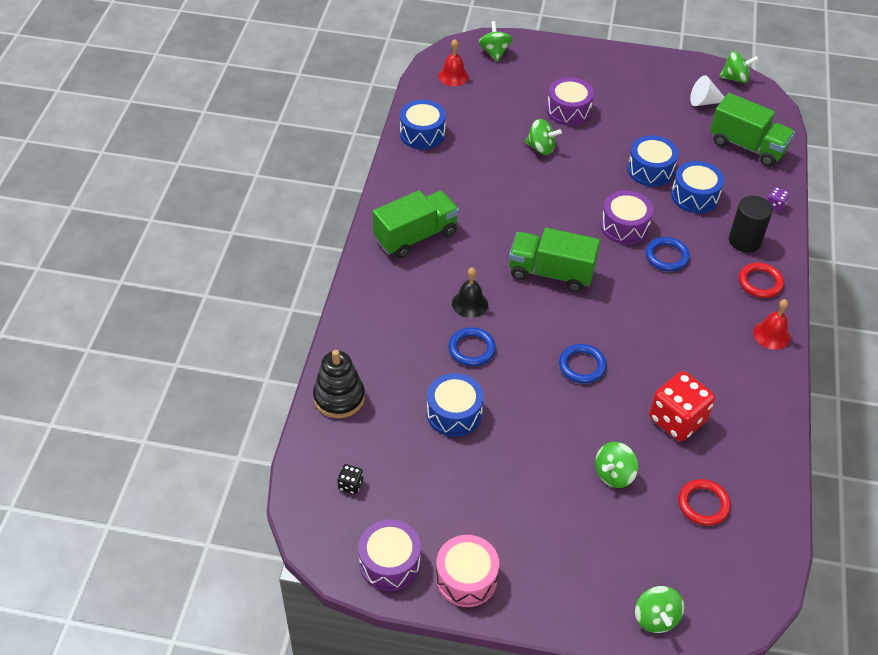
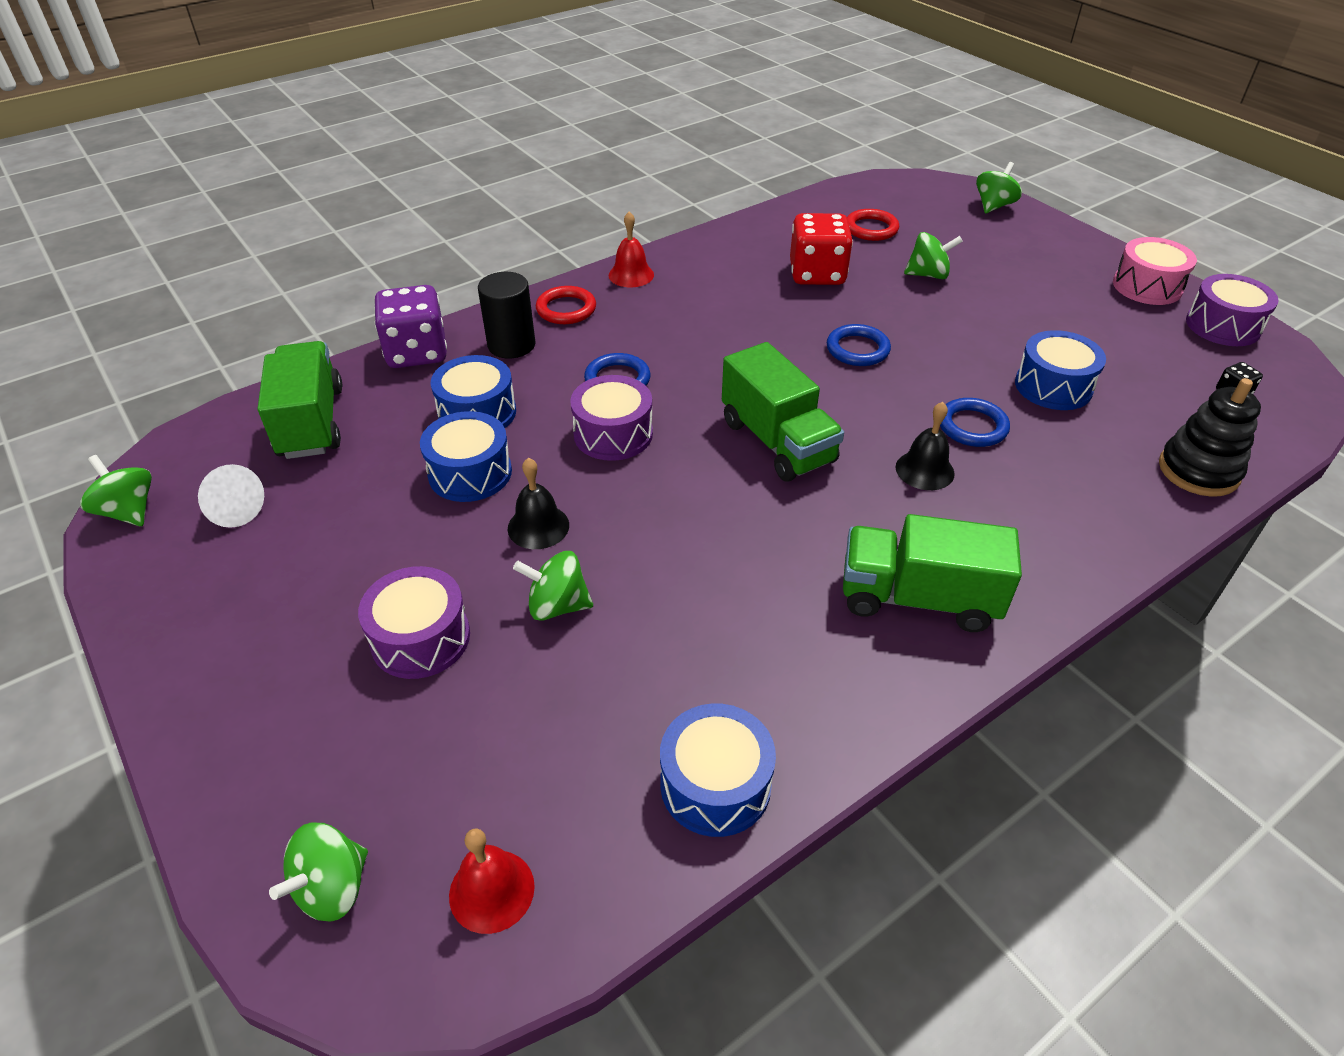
camera: 135 degrees left, 5 degrees down
(541, 148) = (557, 605): green spinning top -> green spinning top turned 60 degrees counterclockwise
(590, 168) = (538, 526): none -> black bell
(775, 206) = (417, 352): purple dice -> purple dice, size x2.29

